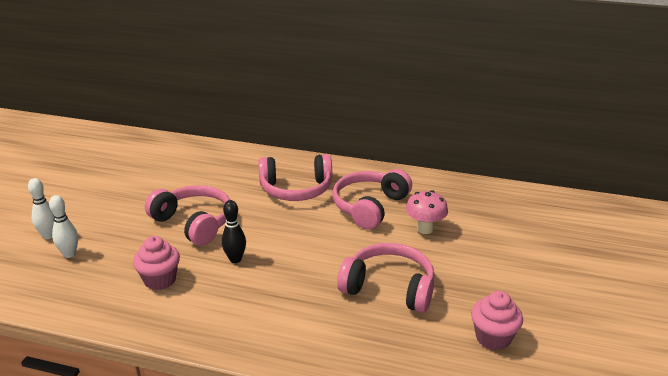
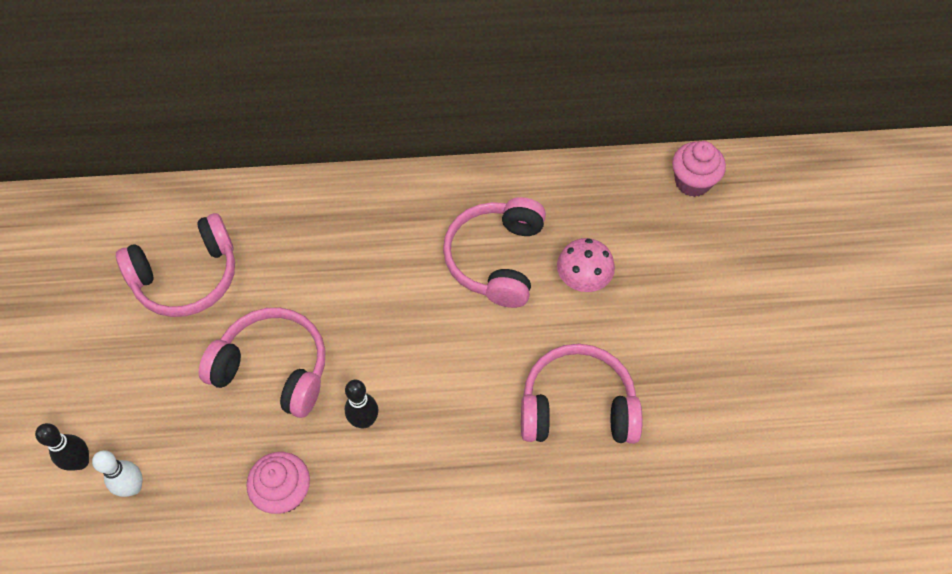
camera: 20 degrees left, 30 degrees up
(49, 235) = (80, 462): white bowling pin -> black bowling pin
(296, 189) = (382, 253): pink headphones -> pink headphones (187, 277)
(493, 338) = (721, 449): pink cupcake -> pink cupcake (692, 182)

